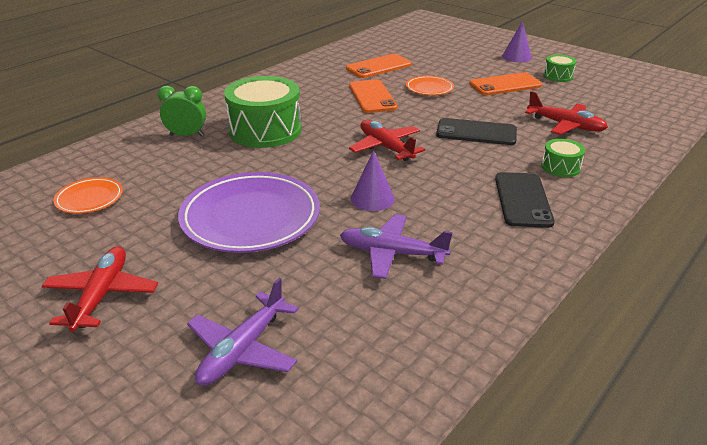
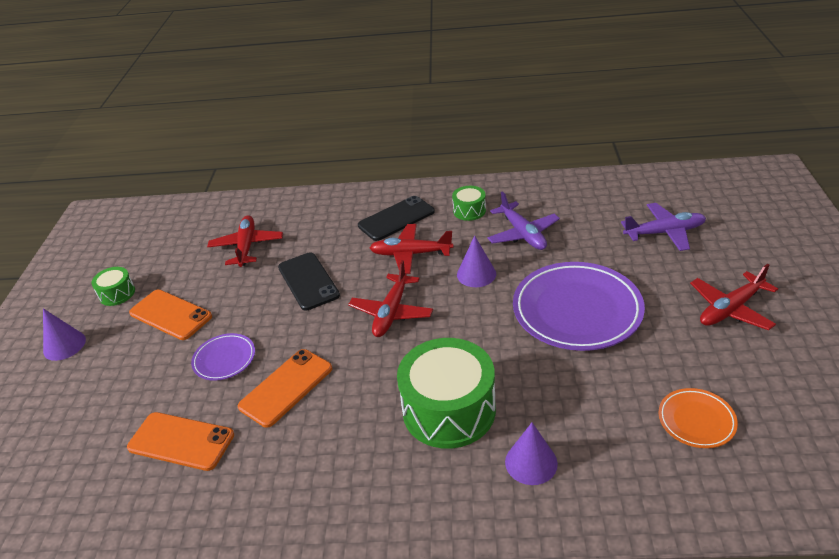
camera: 125 degrees left, 5 degrees up
(187, 135) = (531, 462): green clock -> purple cone
(429, 88) = (224, 359): orange plate -> purple plate
(450, 183) = (410, 254): none -> red plane
(560, 167) = (329, 222): green drum -> green drum (469, 211)

